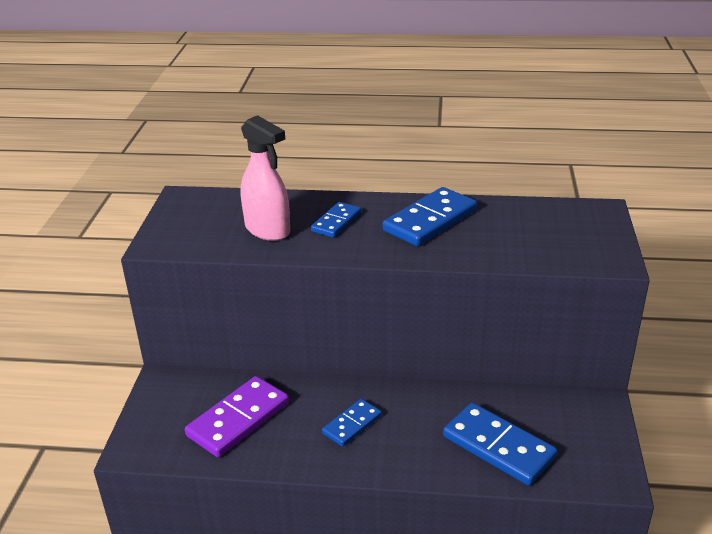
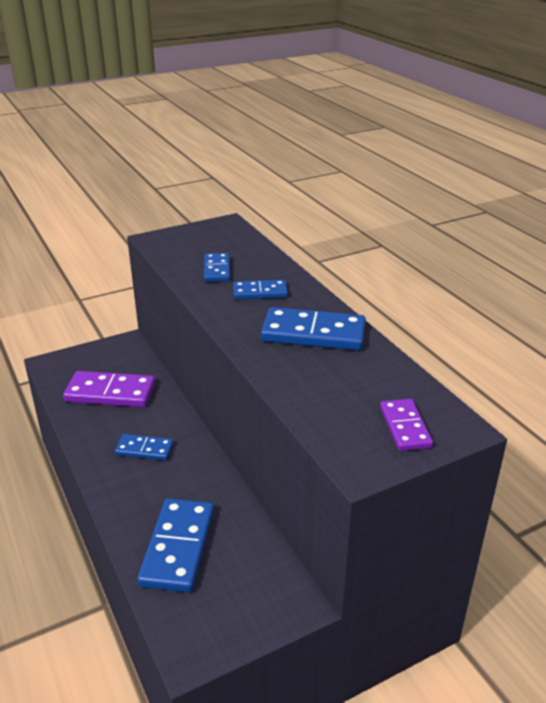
camera: 55 degrees right, 0 degrees up
(268, 230) = (216, 270): pink spray bottle -> blue domino
(585, 228) = (405, 427): none -> purple domino

